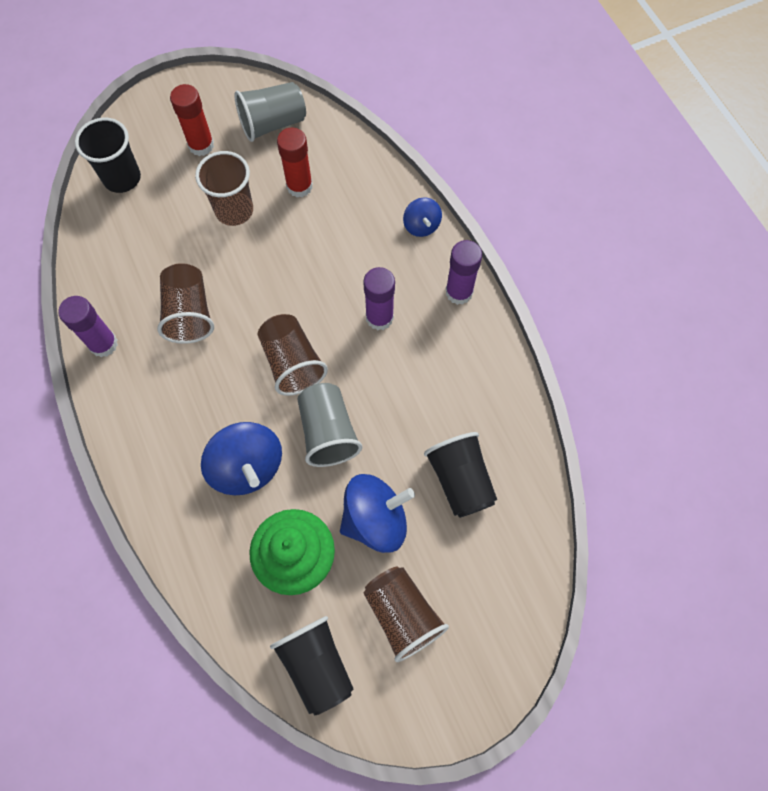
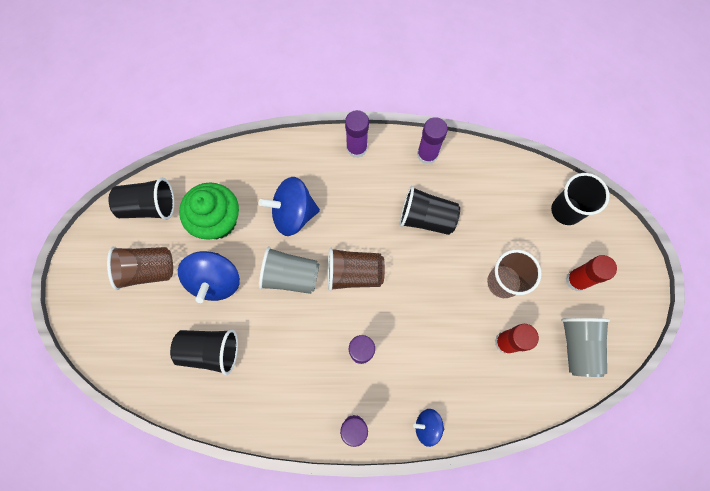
camera: 115 degrees right, 5 degrees up
(125, 430) = (356, 148): none -> purple glue stick
(189, 313) = (426, 218): brown cup -> black cup

